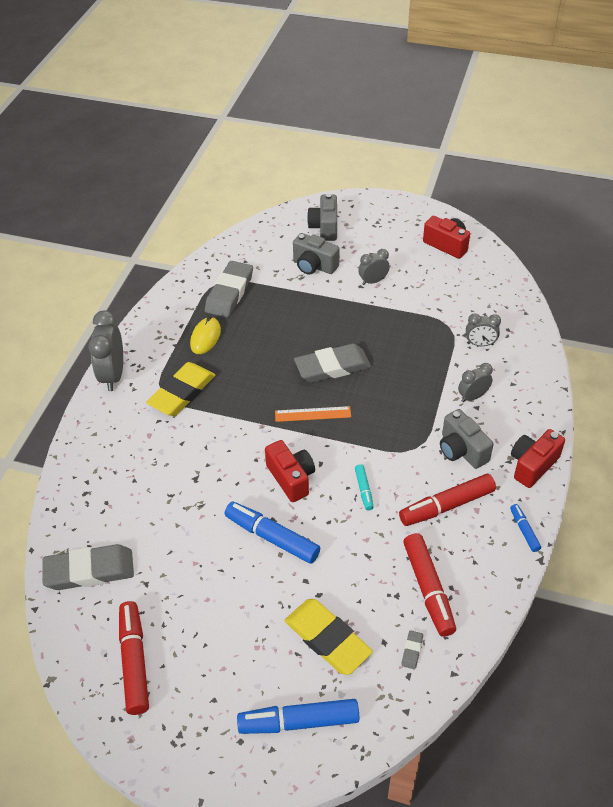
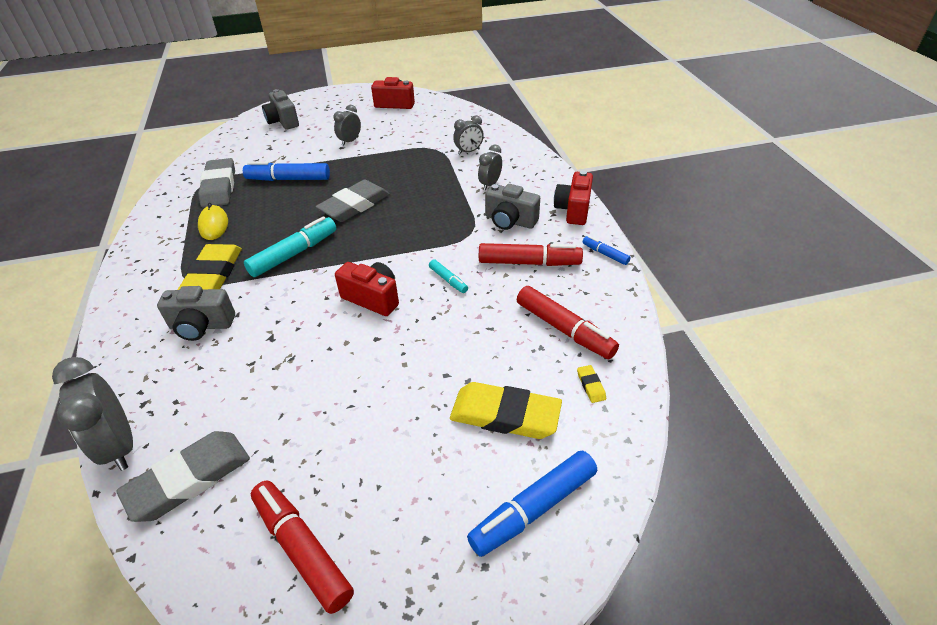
camera: 30 degrees left, 5 degrees down
(113, 375) = (124, 287): grey clock -> grey clock (120, 446)
(254, 400) = (294, 254): none -> turquoise marker
(272, 537) = (386, 353): blue marker -> blue marker (288, 179)
(312, 414) = (359, 243): orange ruler -> none
(314, 266) = (290, 147): grey camera -> grey camera (201, 326)
(412, 651) = (591, 385): grey eraser -> yellow eraser
(446, 506) = (529, 263): red marker -> red marker turned 120 degrees counterclockwise

